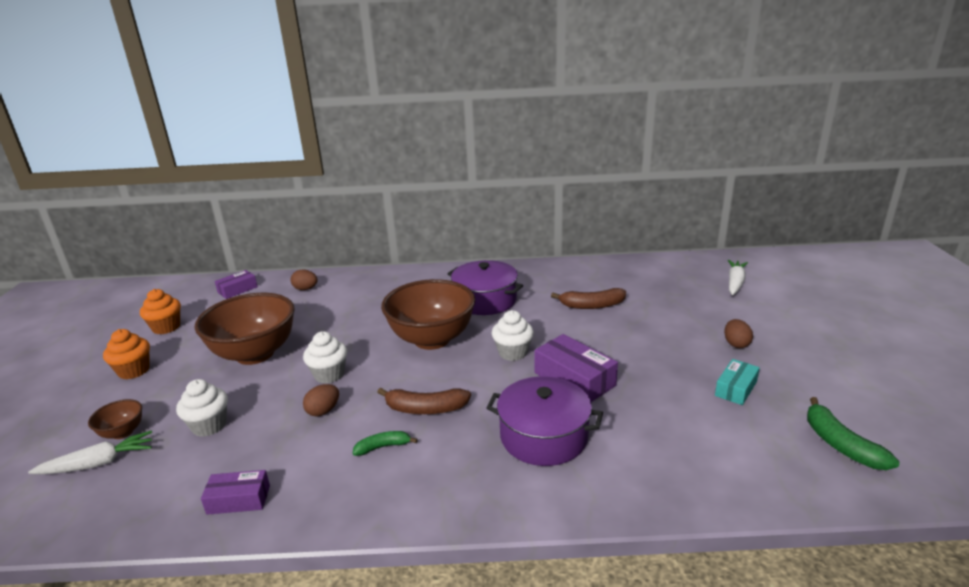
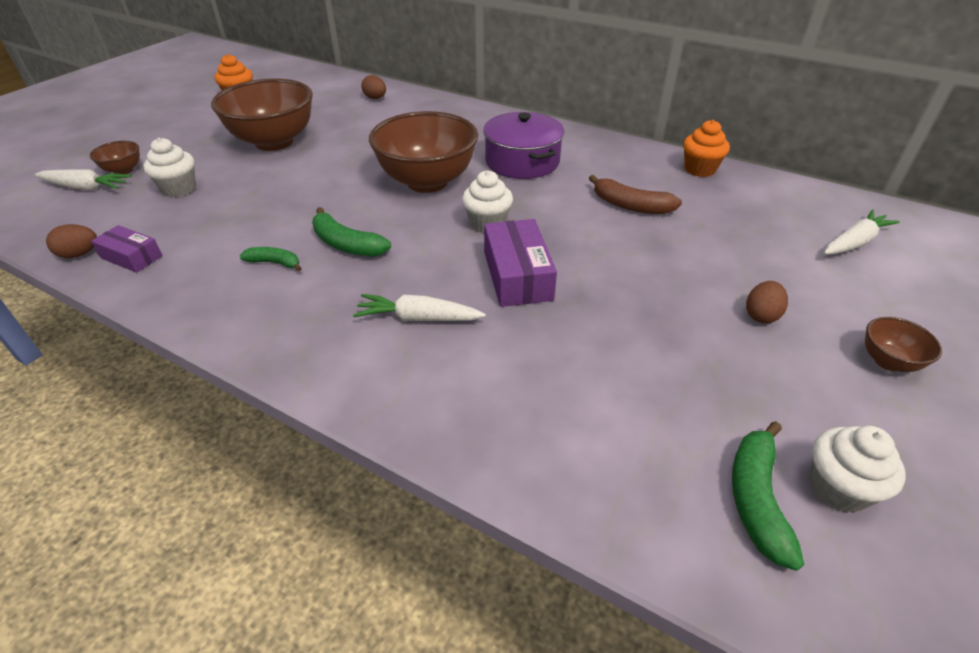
camera: 30 degrees right, 15 degrees up
(134, 371) = (182, 125): orange cupcake -> orange cupcake (699, 169)
(237, 290) = (323, 82): purple box -> none
(323, 411) = (267, 211): brown egg -> brown egg (79, 254)
(329, 374) = (307, 181): white cupcake -> white cupcake (837, 488)
(425, 409) = (346, 244): brown banana -> green banana
(544, 436) = (418, 318): purple pot -> white carrot
(736, 388) = (694, 366): turquoise box -> none
(818, 343) = (888, 361): none -> brown bowl

